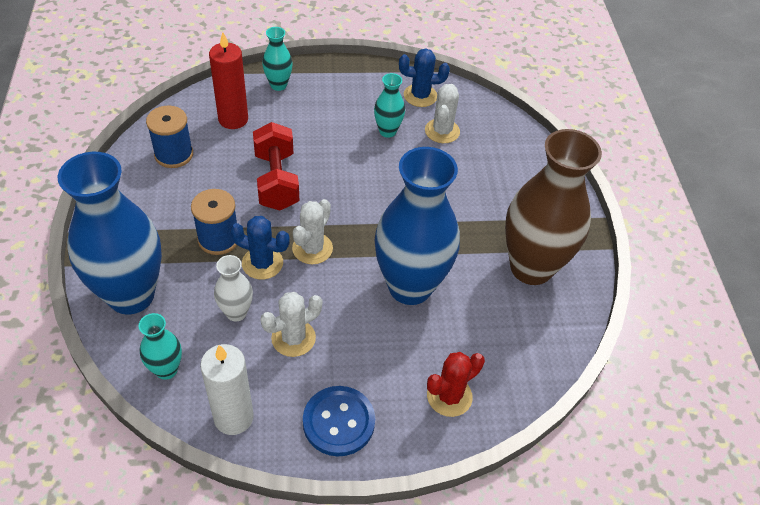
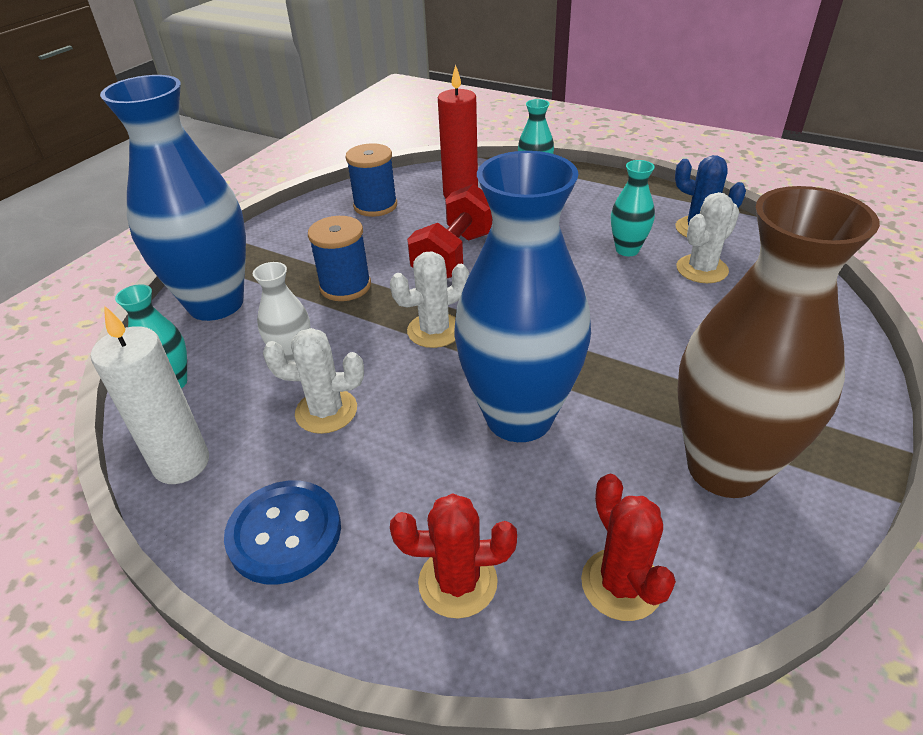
camera: 40 degrees right, 10 degrees down
(262, 263) = (367, 324): blue cactus -> none
(522, 355) = (621, 584): none -> red cactus

